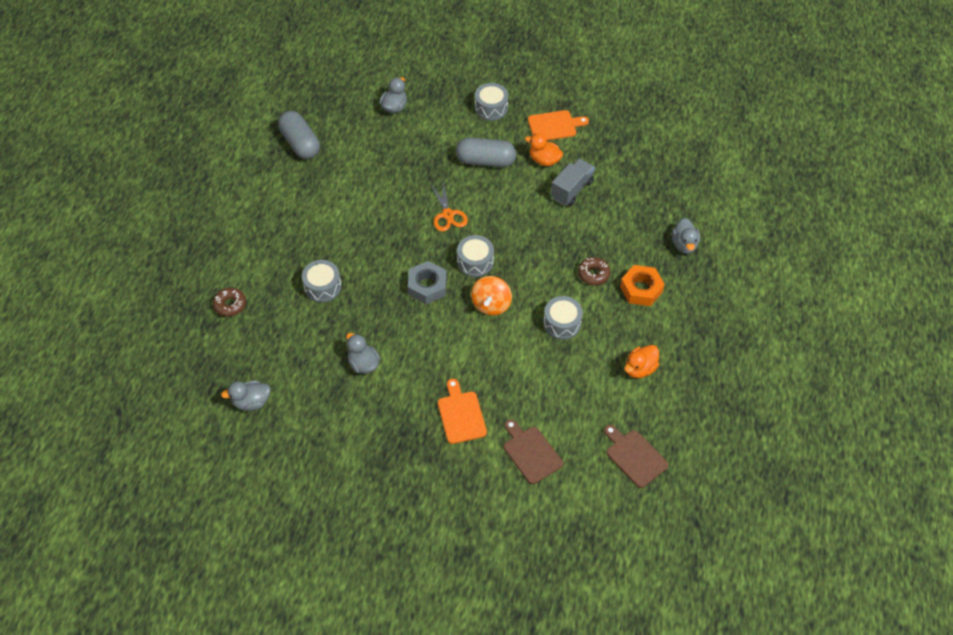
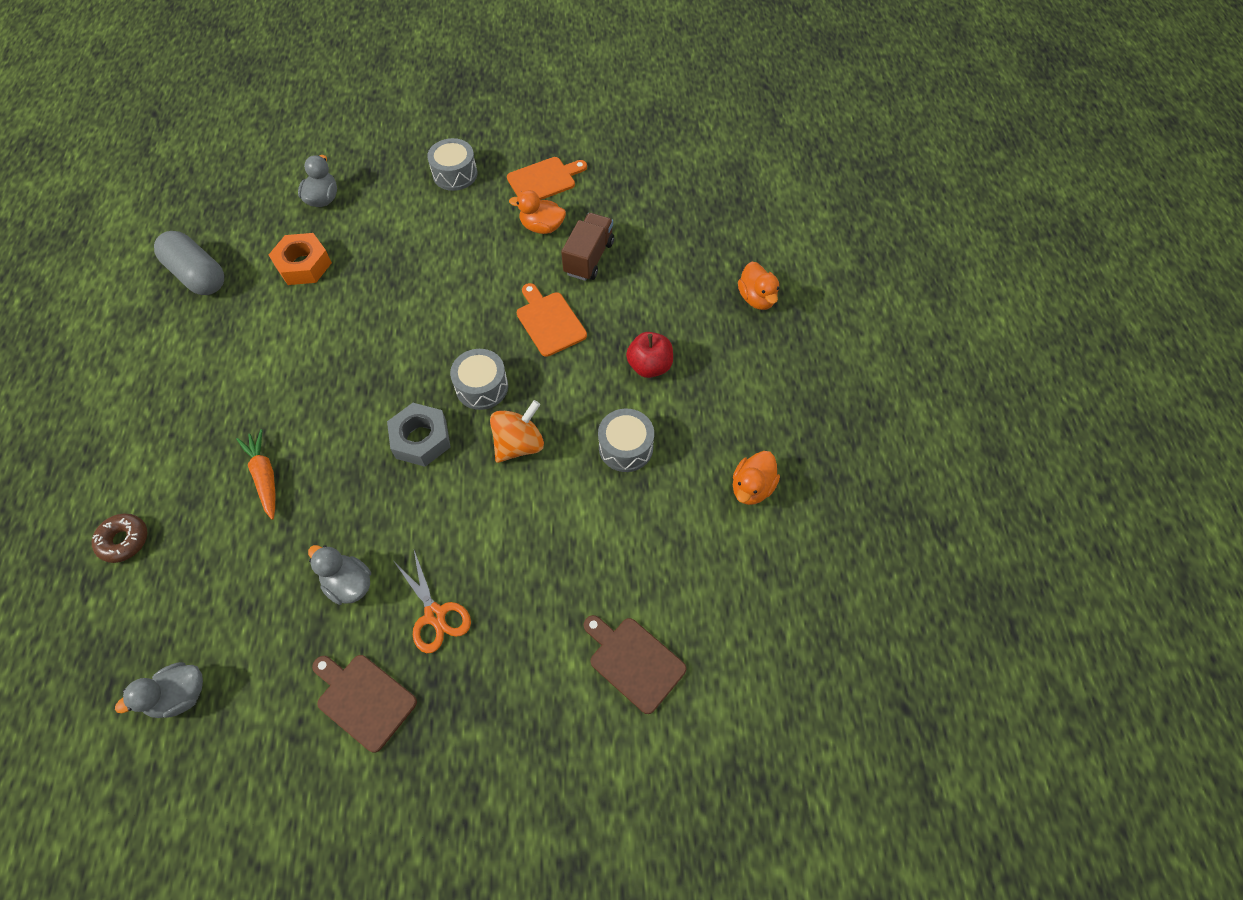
camera: 15 degrees left, 5 degrees up
(322, 287) = (265, 477): grey drum -> orange carrot
(448, 214) = (428, 329): orange scissors -> orange scissors (435, 615)
(461, 415) = (515, 628): orange cutting board -> orange cutting board (549, 321)
(485, 161) = (464, 244): grey capsule -> none
(491, 304) = (519, 444): orange spinning top -> orange spinning top turned 135 degrees counterclockwise
(571, 189) = (589, 258): grey truck -> brown truck
(593, 274) = (649, 366): brown donut -> red apple
(634, 456) = (785, 625): brown cutting board -> brown cutting board (363, 699)
(641, 289) = (719, 372): orange nut -> orange nut (303, 265)
(684, 244) = (757, 298): grey duck -> orange duck

